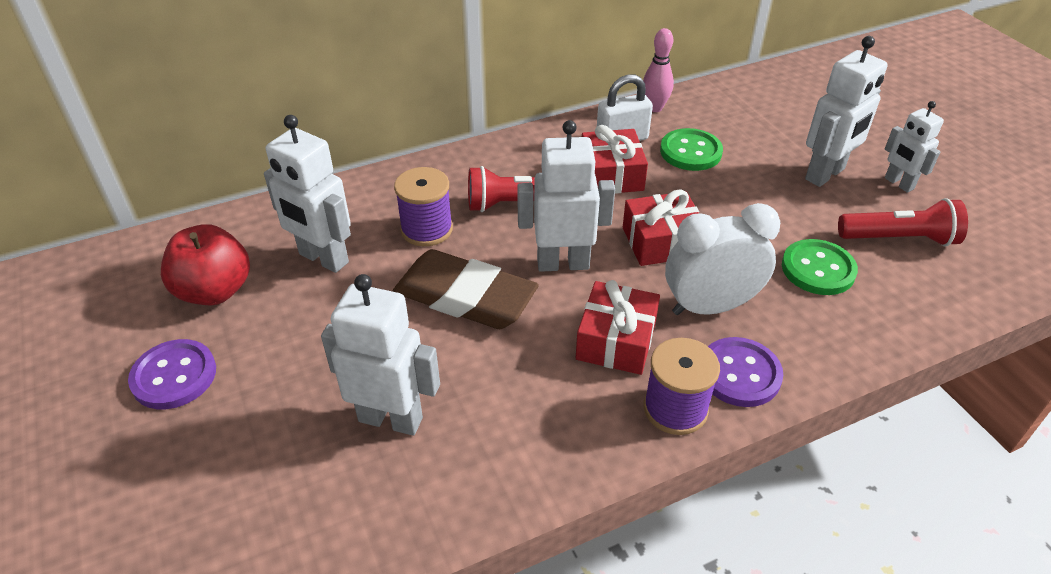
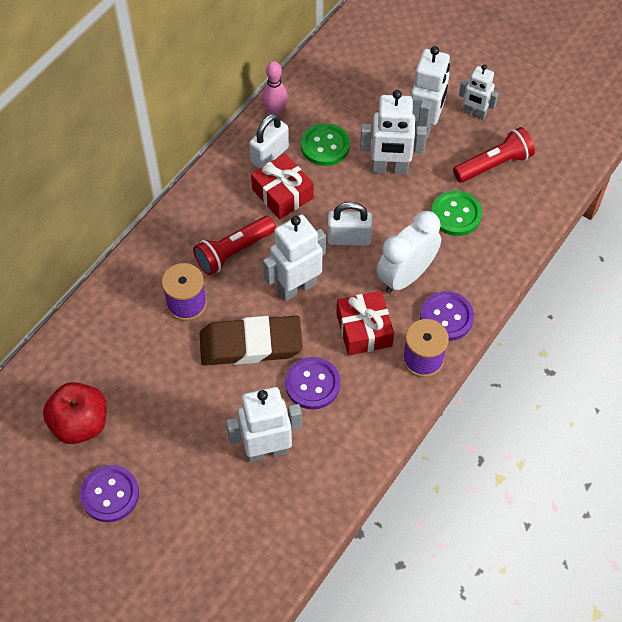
camera: 30 degrees left, 15 degrees up
(323, 259) = (133, 362): white robot -> white robot (390, 168)
(506, 371) = (312, 384): none -> purple button
(661, 242) = (349, 238): red gift -> white padlock

